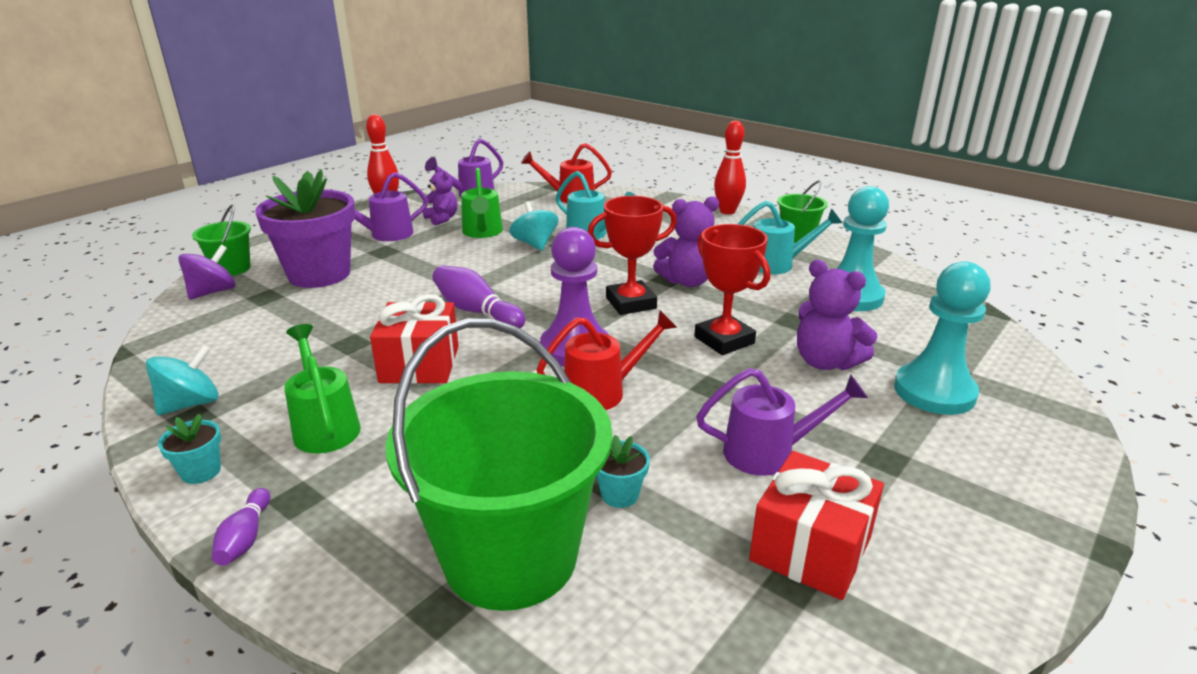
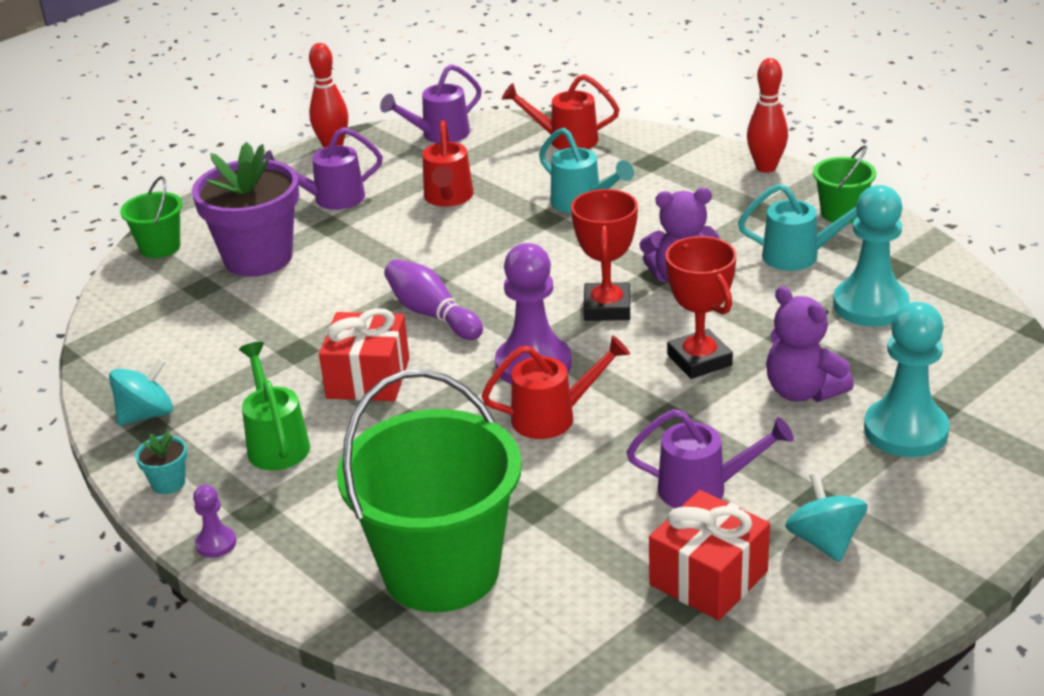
camera: 10 degrees right, 5 degrees up
(213, 292) = (145, 280): purple spinning top -> none
(245, 538) = (216, 543): purple bowling pin -> purple pawn
(442, 219) = (400, 174): purple teddy bear -> none
(482, 232) = (448, 198): green watering can -> red watering can
(535, 244) = (510, 218): turquoise spinning top -> turquoise spinning top (824, 541)
(620, 494) = (548, 522): turquoise flower pot -> none
(631, 303) = (607, 308): red trophy -> red trophy turned 75 degrees counterclockwise

